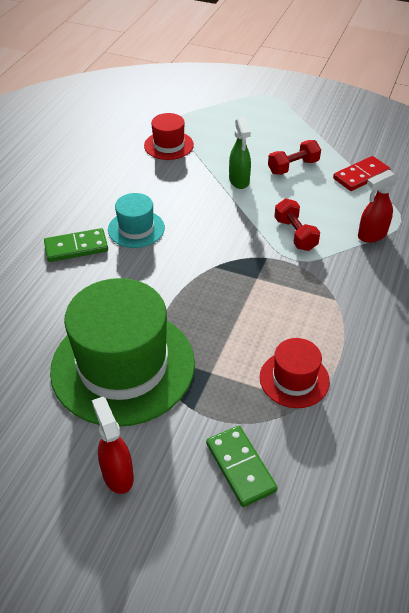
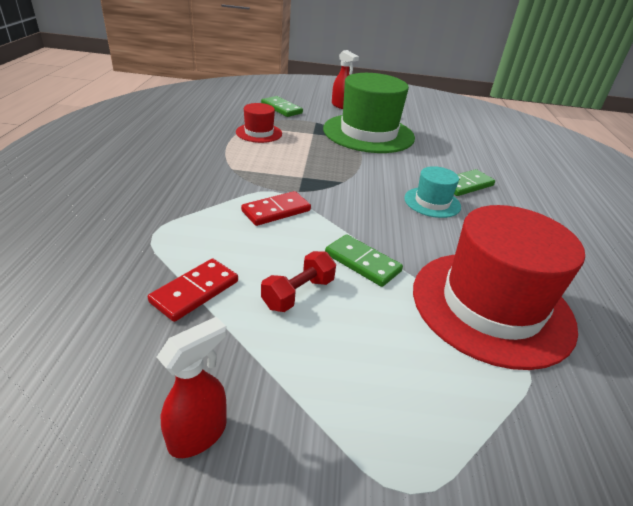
camera: 160 degrees right, 10 degrees down
(168, 145) = (491, 306): red hat -> red hat, size x2.09
(239, 181) = (362, 262): green spray bottle -> green domino
(295, 234) = (276, 211): red dumbbell -> red domino
(371, 235) = (192, 217): red spray bottle -> red spray bottle (198, 434)

